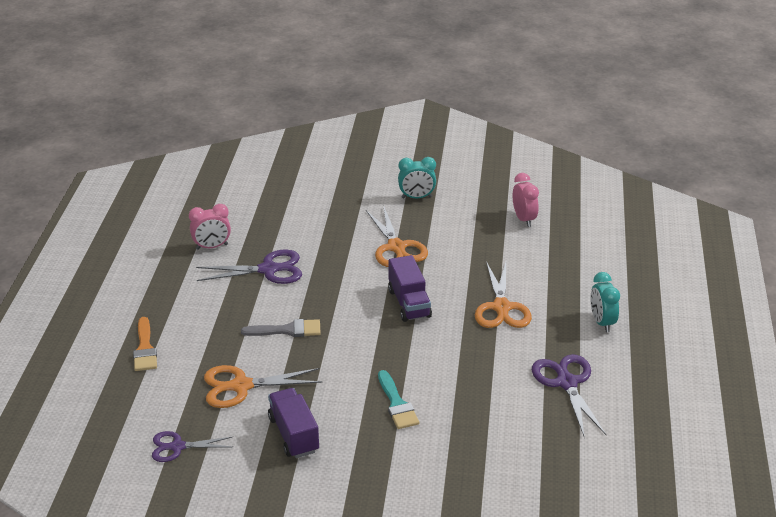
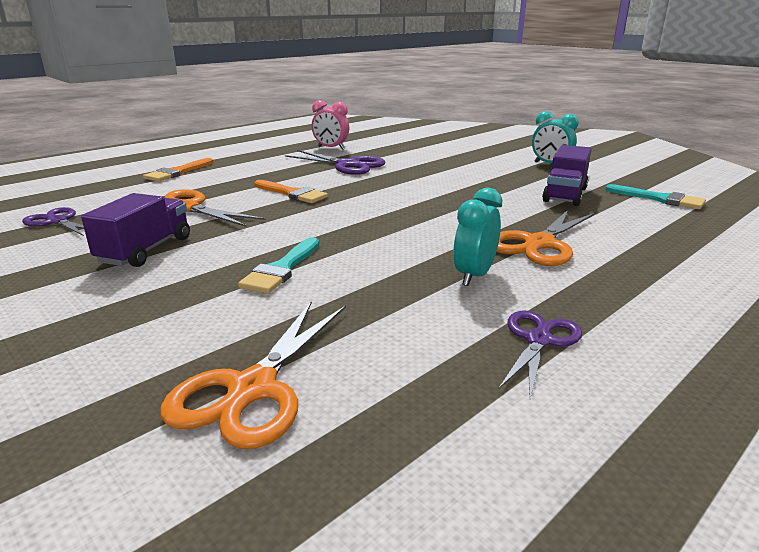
camera: 40 degrees right, 10 degrees down
(287, 330) = (292, 193): grey brush -> orange brush
(396, 247) = (482, 181): orange scissors -> orange scissors (253, 389)
(409, 303) = (434, 211): purple truck -> purple truck (565, 195)
(524, 219) = (659, 199): pink clock -> turquoise brush
(566, 383) = (538, 340): purple scissors -> purple scissors, size x0.65
(602, 322) = (684, 301): turquoise clock -> turquoise clock (474, 276)

